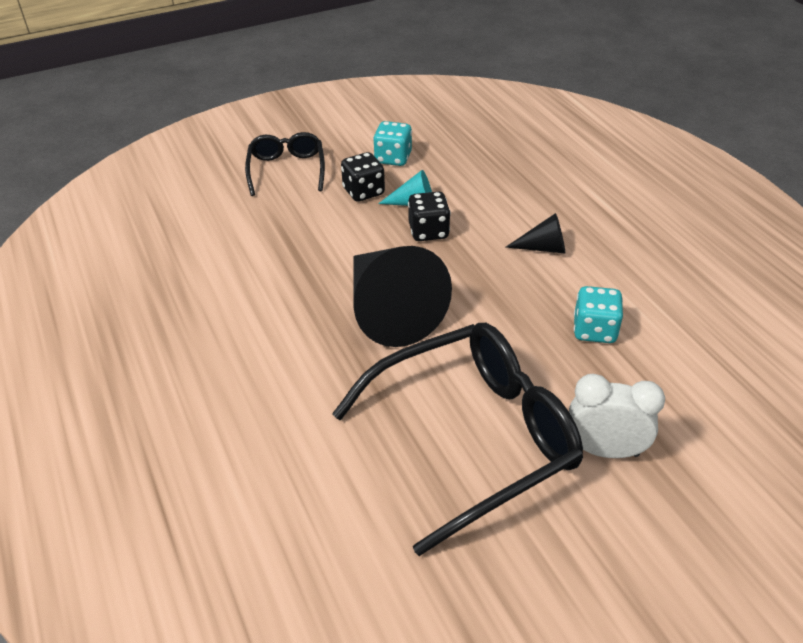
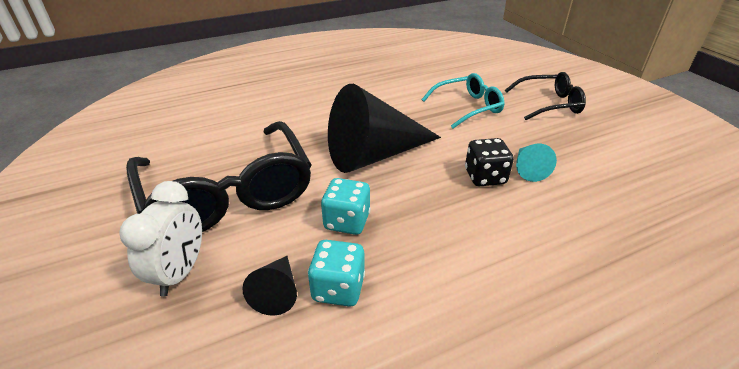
camera: 90 degrees right, 5 degrees down
(285, 229) = (468, 107): none -> turquoise glasses
(363, 192) = (534, 141): black dice -> none
(393, 158) = (601, 157): turquoise dice -> turquoise dice (347, 221)
(543, 248) = (478, 260): black cone -> black cone (277, 292)

